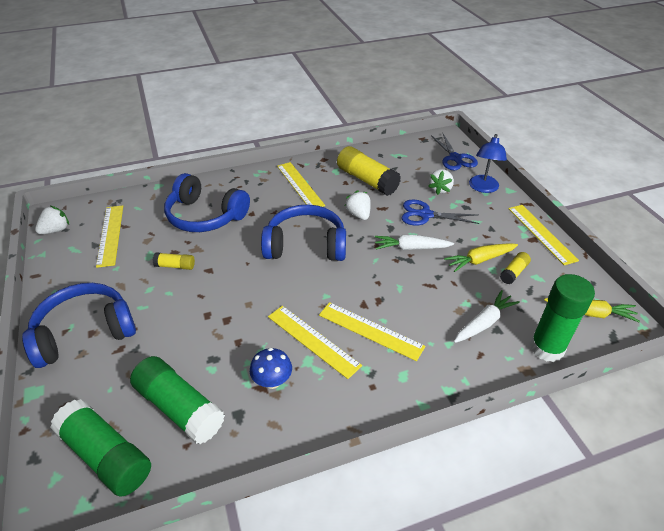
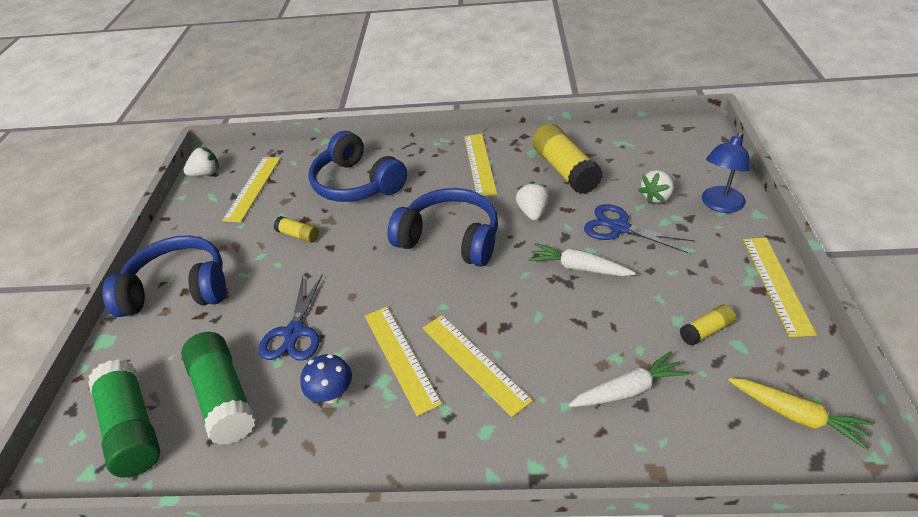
camera: 25 degrees right, 0 degrees up
(455, 158) = (699, 158): blue scissors -> blue scissors (294, 332)
(480, 260) = (665, 303): yellow carrot -> none
(546, 348) = (702, 449): green glue stick -> none

